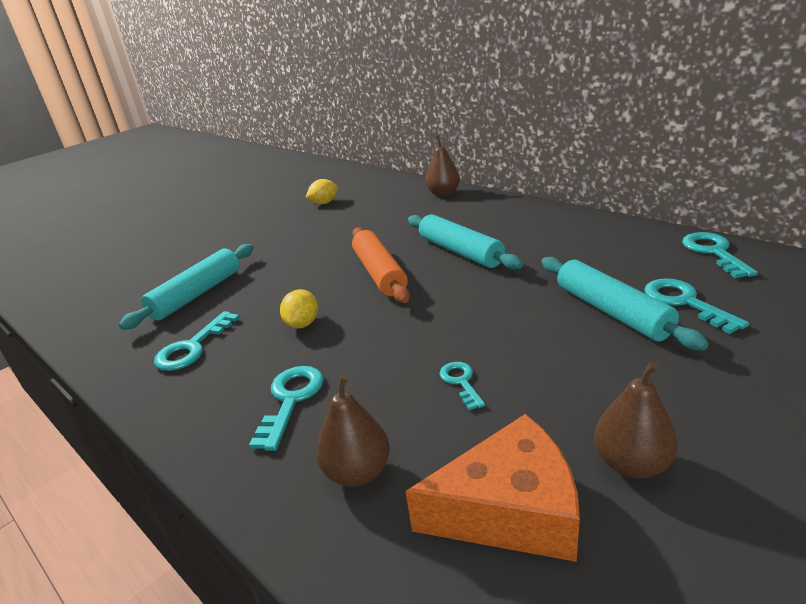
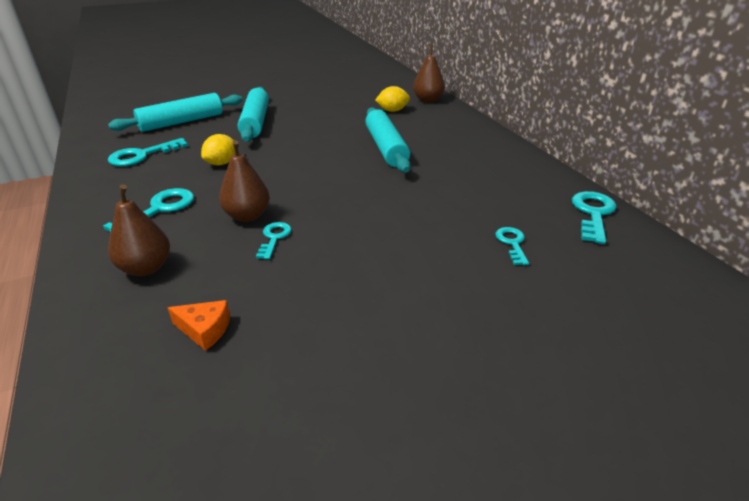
camera: 20 degrees right, 5 degrees up
(324, 203) = (333, 83): yellow lemon -> yellow lemon (392, 111)
(379, 273) = (311, 145): orange rolling pin -> none
(510, 510) = (205, 329): orange cheese -> orange cheese, size x0.46
(611, 311) = (443, 229): turquoise rolling pin -> turquoise rolling pin (255, 122)
(631, 463) = (319, 337): brown pear -> brown pear (247, 216)
(684, 302) = (512, 243): turquoise key -> turquoise key, size x0.62

